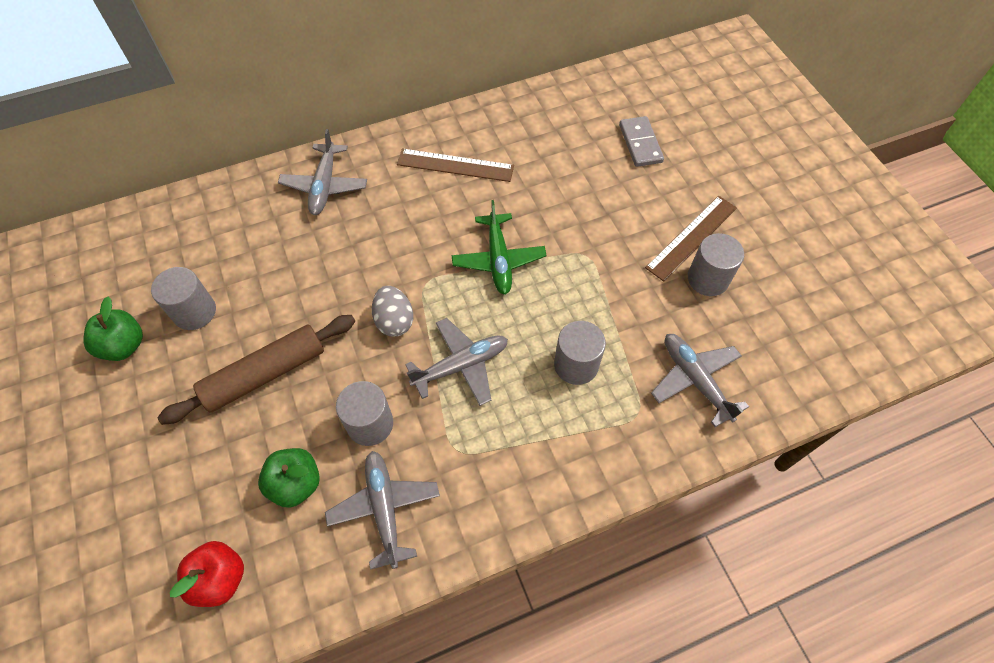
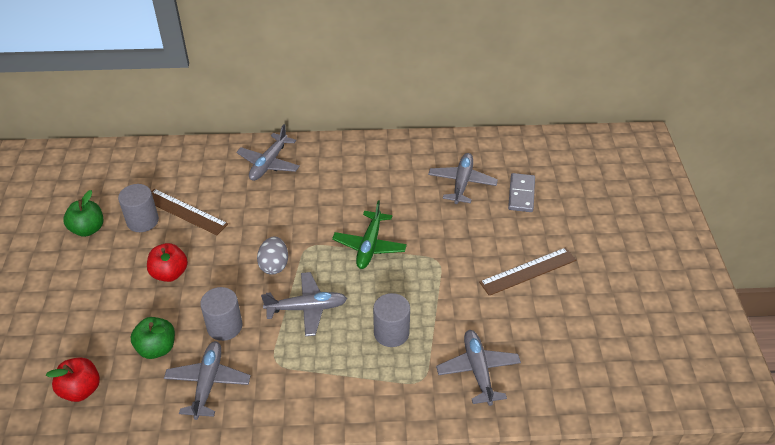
camera: 20 degrees right, 15 degrees down
(265, 374) = (170, 273): brown rolling pin -> red apple
(455, 165) = (370, 173): brown ruler -> brown ruler (185, 211)
(568, 147) = (462, 183): none -> grey plane
(708, 279) = (525, 304): grey cylinder -> none

